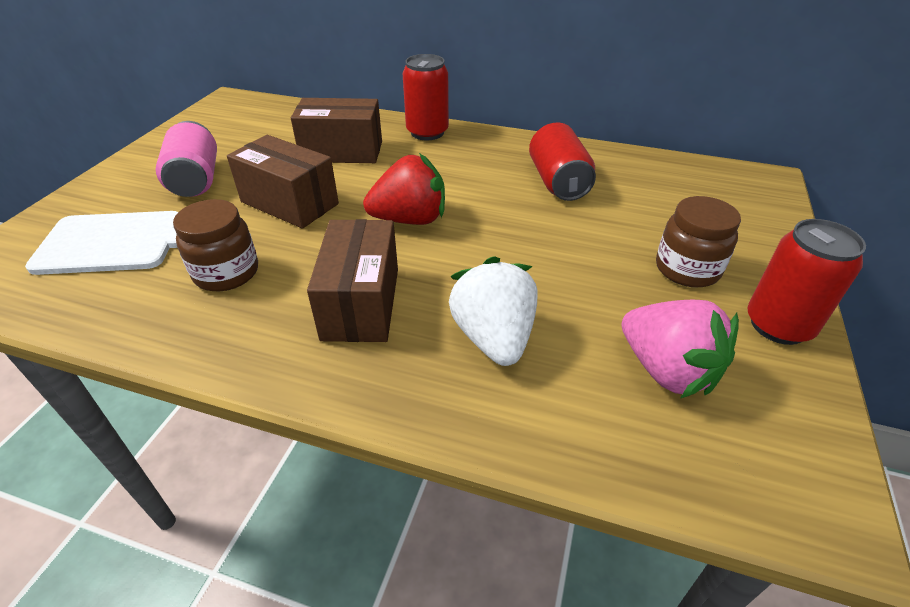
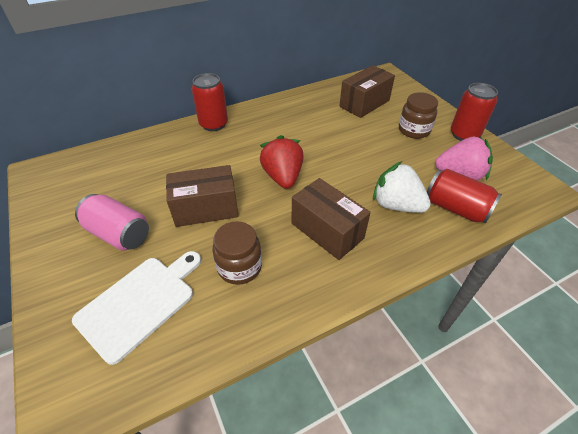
camera: 45 degrees left, 5 degrees up
(342, 151) = (184, 162): brown box -> brown box (364, 103)
(410, 219) = (282, 177): red strawberry -> red strawberry turned 45 degrees counterclockwise
(558, 182) = (316, 118): red can -> red can (455, 208)

